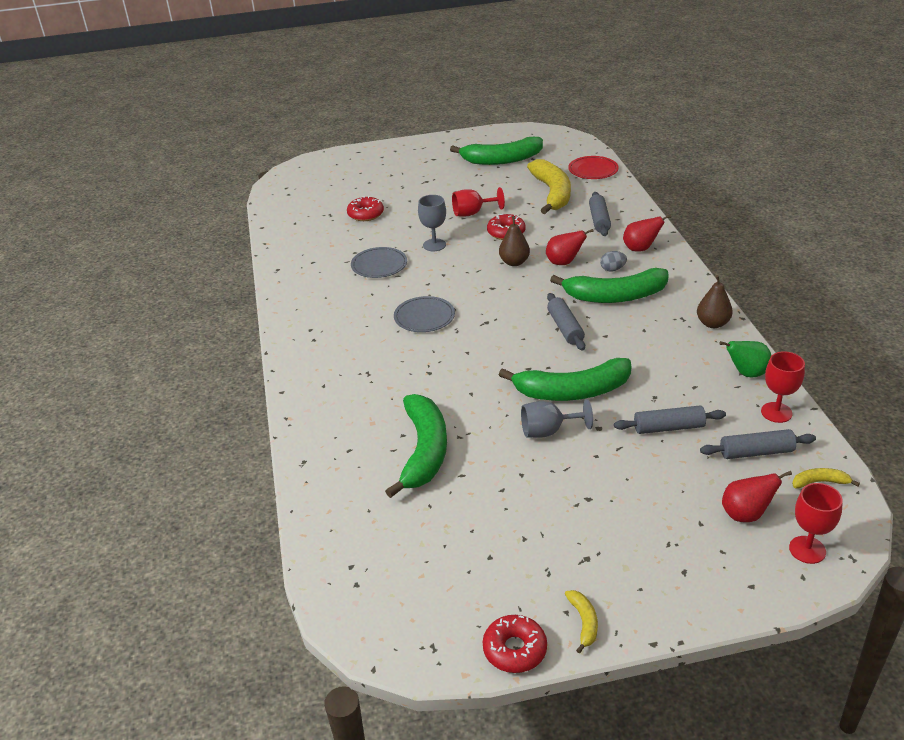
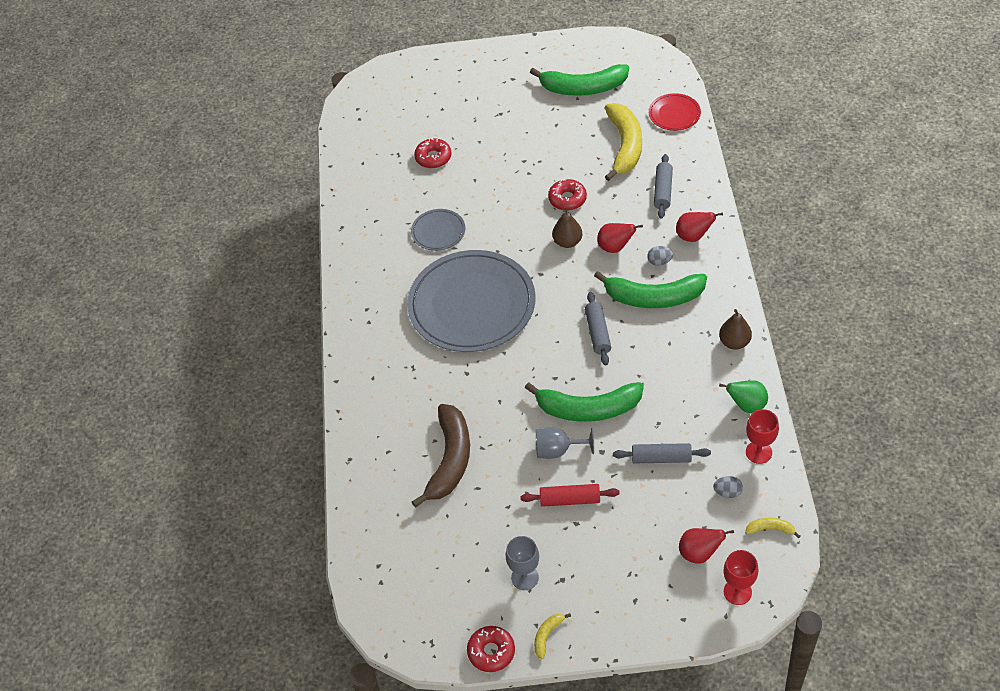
camera: 10 degrees right, 15 degrees up
(424, 317) = (472, 305): grey plate -> grey plate, size x2.25
(424, 451) = (450, 460): green banana -> brown banana
(434, 245) = (494, 209): grey goblet -> grey goblet (525, 577)
(472, 213) = (539, 167): red goblet -> none
(574, 476) = (570, 499): none -> red rolling pin
(584, 622) = (547, 635): yellow banana -> yellow banana turned 150 degrees counterclockwise
(756, 452) = (727, 492): grey rolling pin -> grey egg

